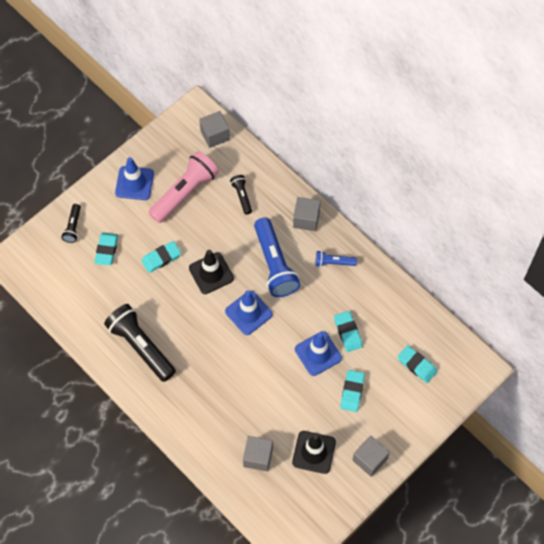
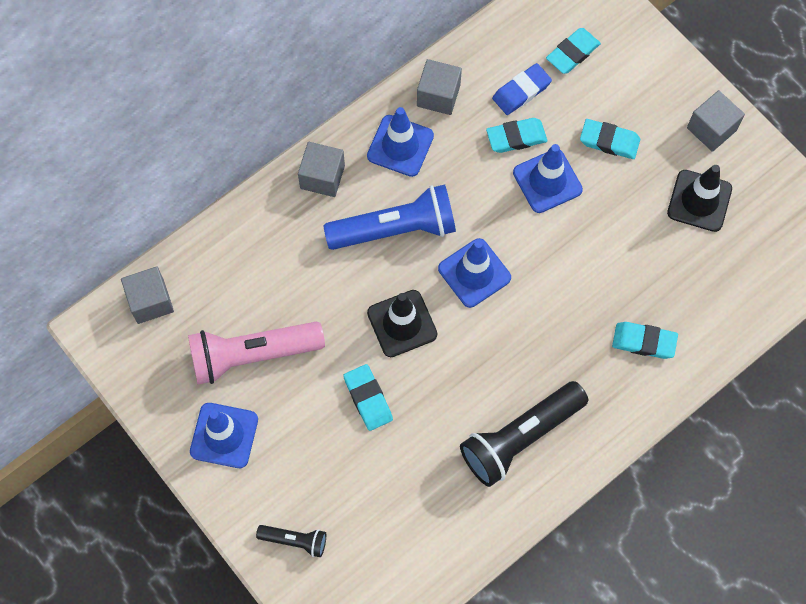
camera: 85 degrees left, 5 degrees up
(106, 250) = (344, 486): turquoise eraser -> turquoise eraser (644, 342)
(185, 192) = (252, 355): pink flashlight -> pink flashlight turned 60 degrees counterclockwise
(242, 196) = (270, 268): black flashlight -> none
(258, 457) = (705, 277): grey cube -> grey cube (438, 95)
(333, 262) = (400, 146): blue flashlight -> blue traffic cone
(382, 334) = (521, 91): none -> blue eraser

